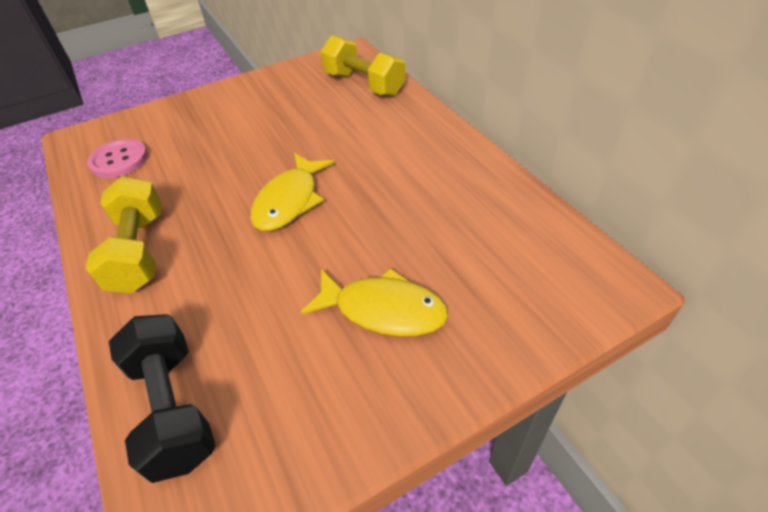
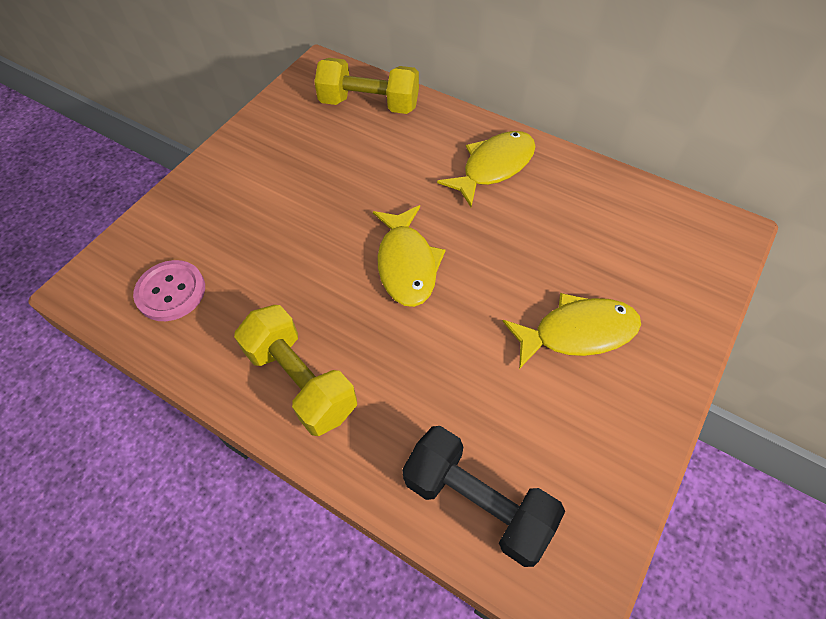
camera: 30 degrees left, 10 degrees up
(424, 155) = (494, 167): none -> yellow fish

